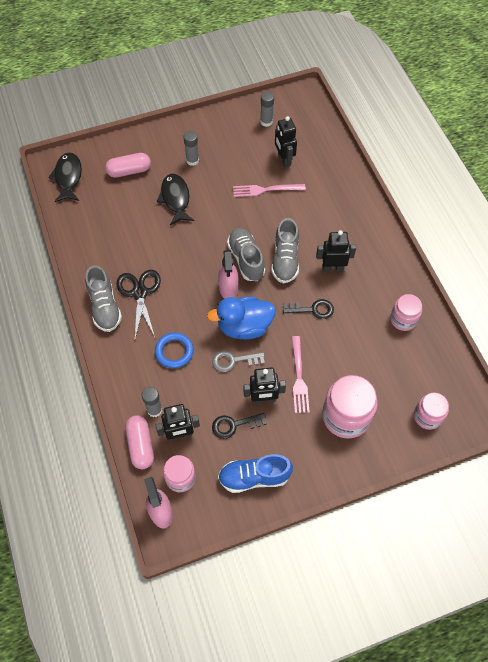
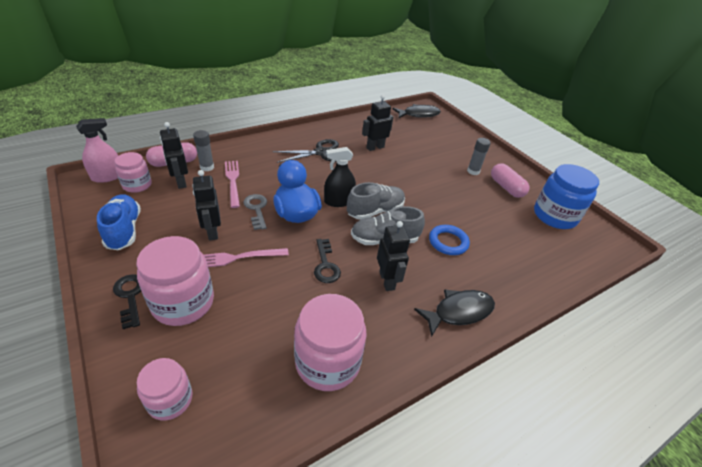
camera: 75 degrees right, 20 degrees down
(105, 307) = (304, 137): grey shoe -> none
(129, 171) = (441, 140): pink capsule -> pink capsule (506, 187)
(174, 351) = (265, 174): blue ring -> blue ring (448, 242)
(175, 199) = (425, 164): black fish -> black fish (459, 312)
(228, 288) = (338, 201): pink spray bottle -> black spray bottle
(234, 425) = (185, 213): black key -> black key (130, 296)
(265, 190) = (467, 220): pink fork -> pink fork (232, 181)
(266, 122) = (554, 216): grey glue stick -> blue jar
(284, 159) = (515, 232): black robot -> black robot (375, 147)
(403, 319) = (327, 362): pink jar -> pink jar, size x1.68

